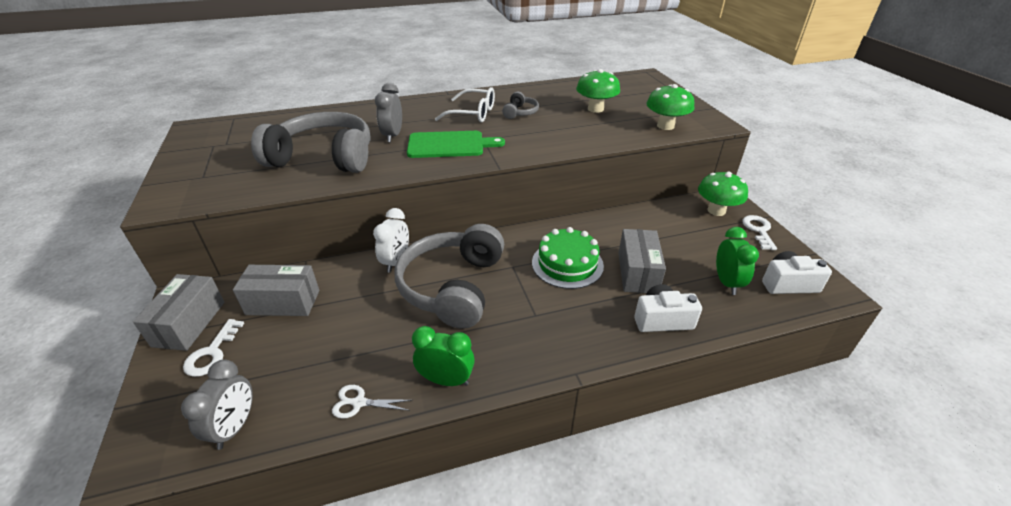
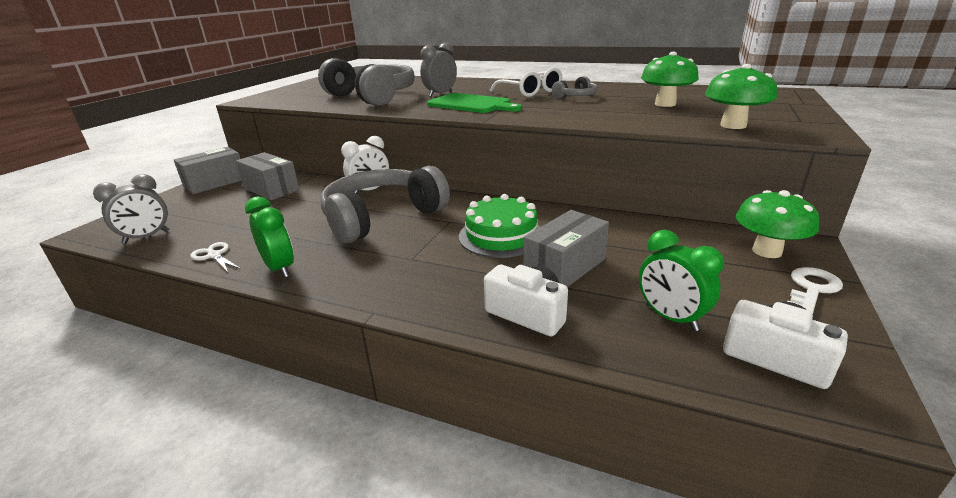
camera: 40 degrees right, 10 degrees down
(212, 353) = (200, 199): white key -> none
(726, 283) = (670, 317): green clock -> green clock turned 105 degrees clockwise

